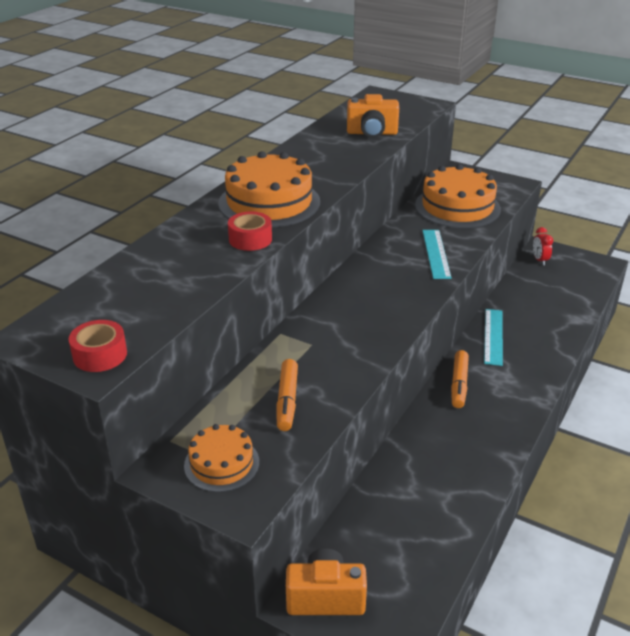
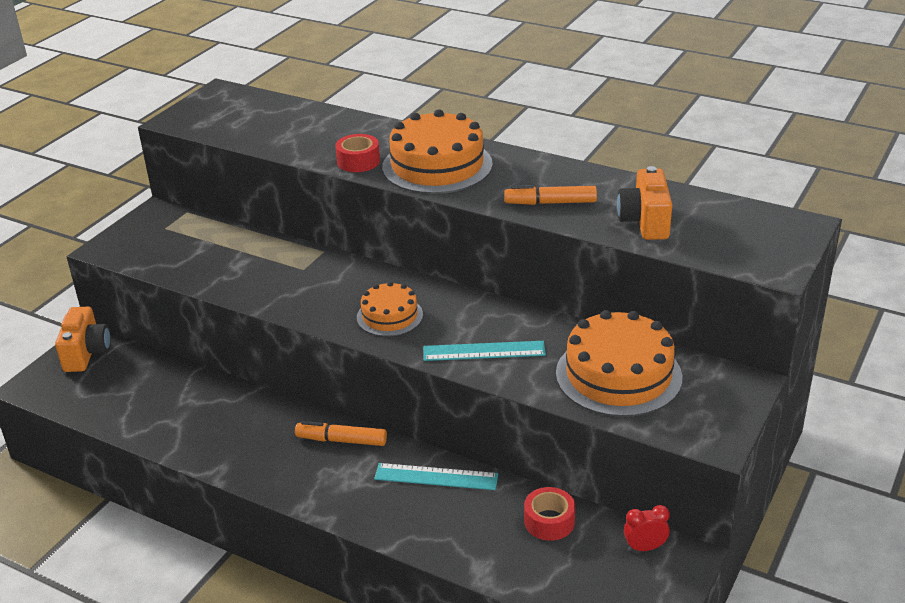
camera: 90 degrees right, 0 degrees up
(100, 355) = (190, 119): red tape -> red tape (549, 521)
(221, 463) = (153, 236): orange cake -> orange cake (389, 316)
(287, 401) = (221, 260): orange marker -> orange marker (550, 203)

